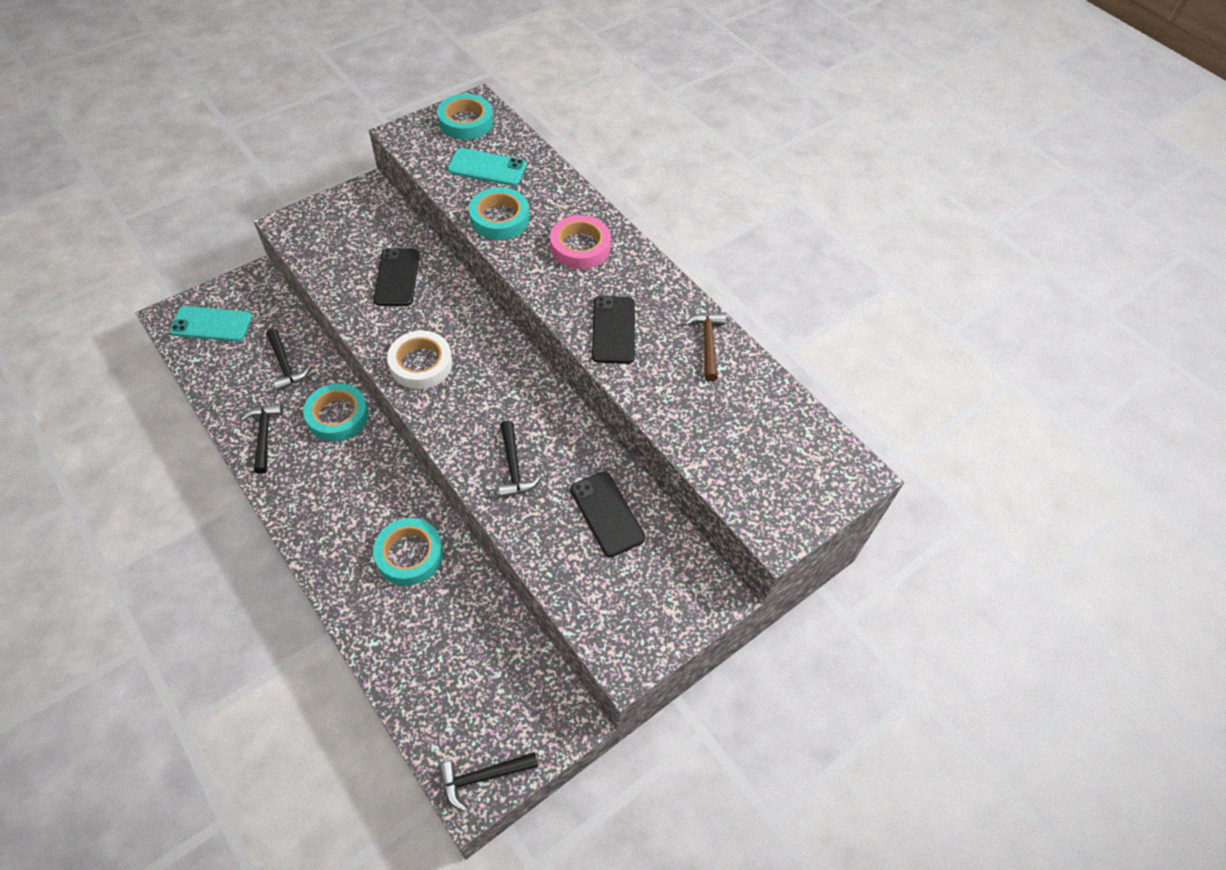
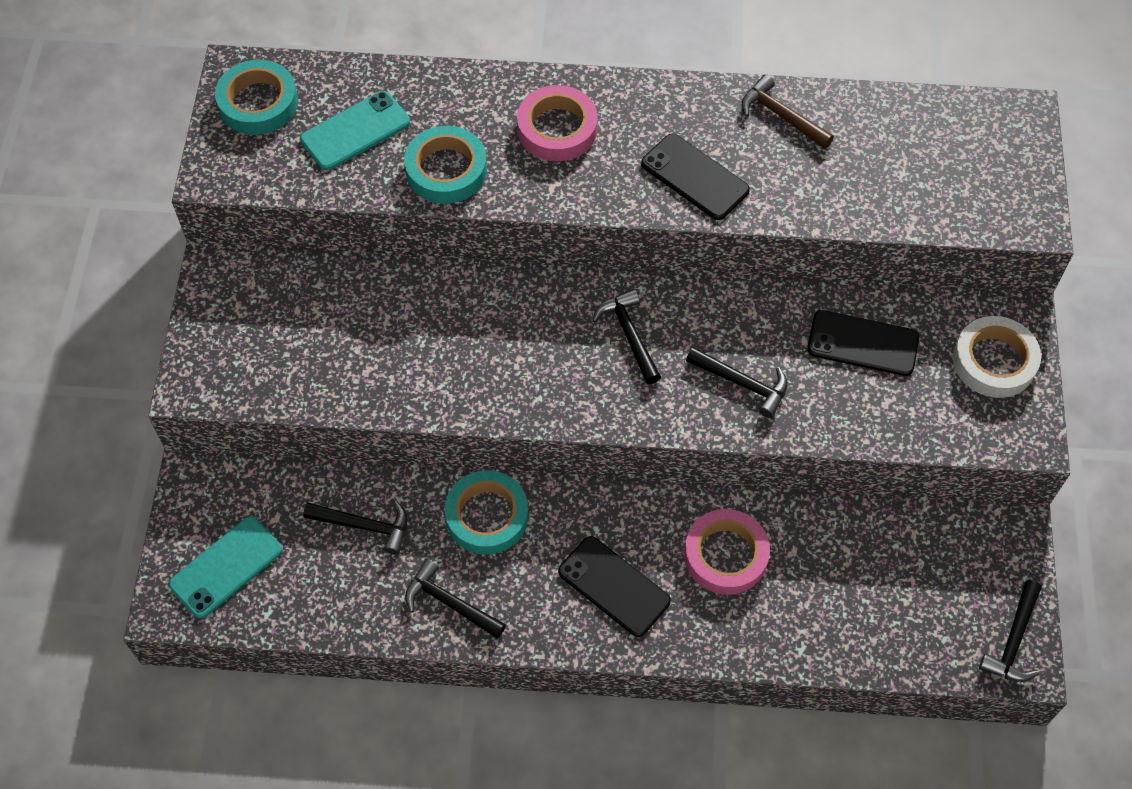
camera: 45 degrees left, 5 degrees up
(397, 277) = (387, 327): black phone -> black phone (614, 586)
(409, 554) = (725, 555): turquoise tape -> pink tape
(421, 364) = (536, 381): white tape -> white tape (994, 361)
(495, 388) = (629, 335): none -> black hammer

